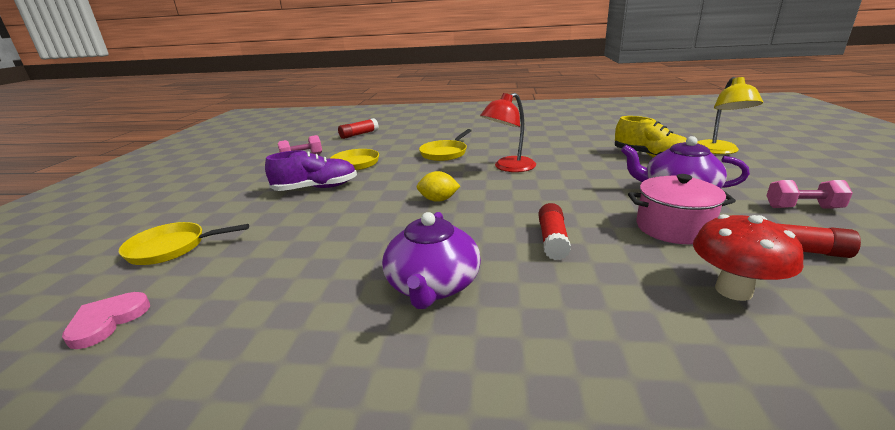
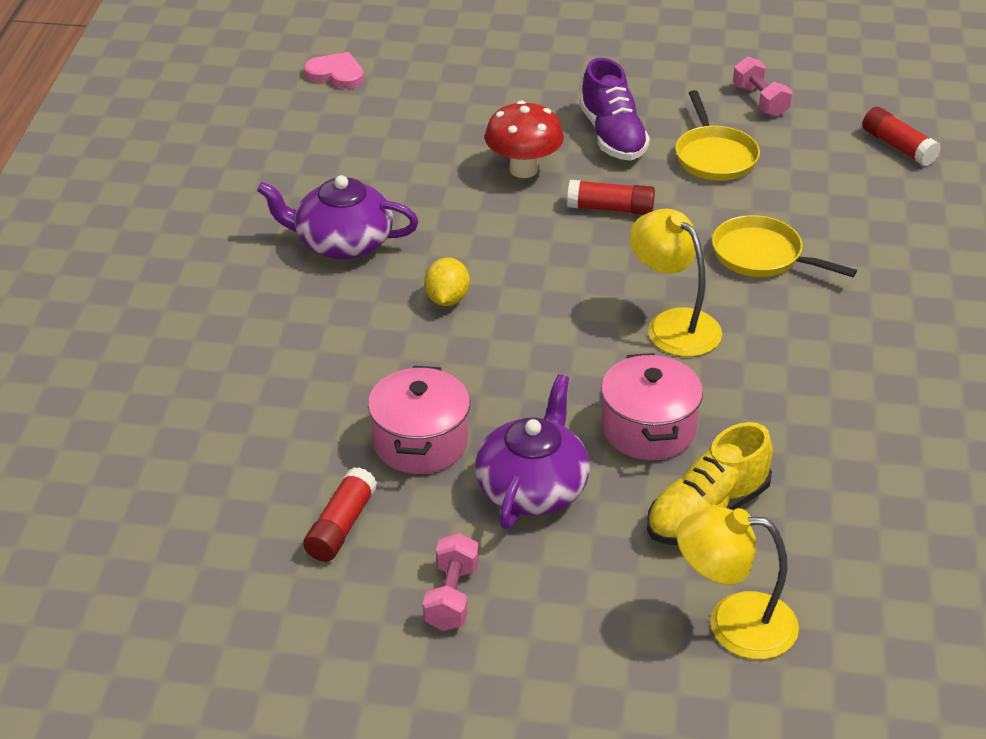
camera: 90 degrees right, 15 degrees up
(172, 248) = (457, 68): yellow pan -> none
(438, 200) = (549, 247): yellow lemon -> yellow lemon (447, 299)
(509, 167) = (673, 324): red lamp -> yellow lamp
(552, 240) = (413, 333): red glue stick -> red glue stick (610, 208)
(600, 169) = (648, 429): none -> pink pot
(733, 290) = (281, 438): red mushroom -> red mushroom (523, 169)

